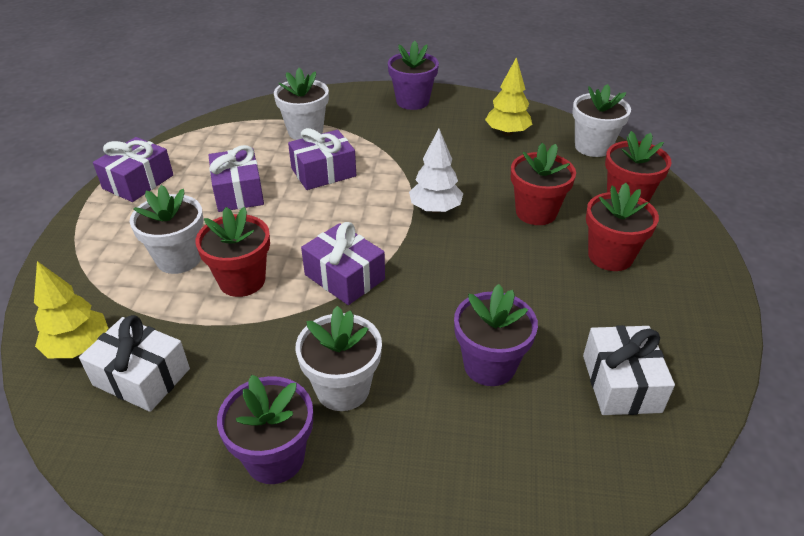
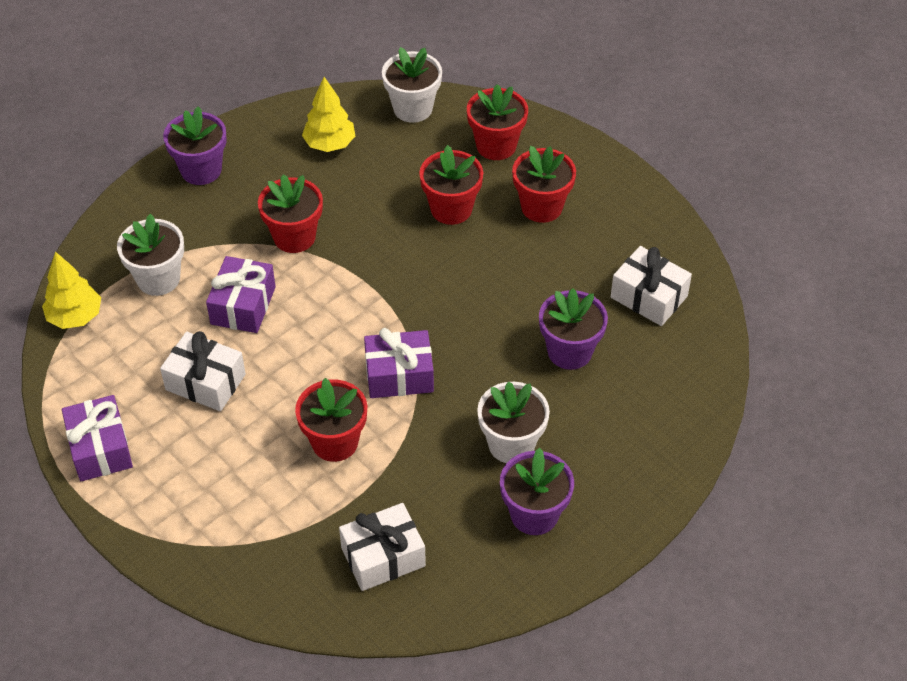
camera: 50 degrees left, 10 degrees up
(79, 347) = (307, 584): yellow tree -> yellow tree (75, 317)
(179, 258) = (260, 470): white flower pot -> none
(238, 192) = (205, 382): purple gift -> white gift
(409, 161) = (294, 237): none -> red flower pot
(435, 209) = (379, 266): white tree -> none

